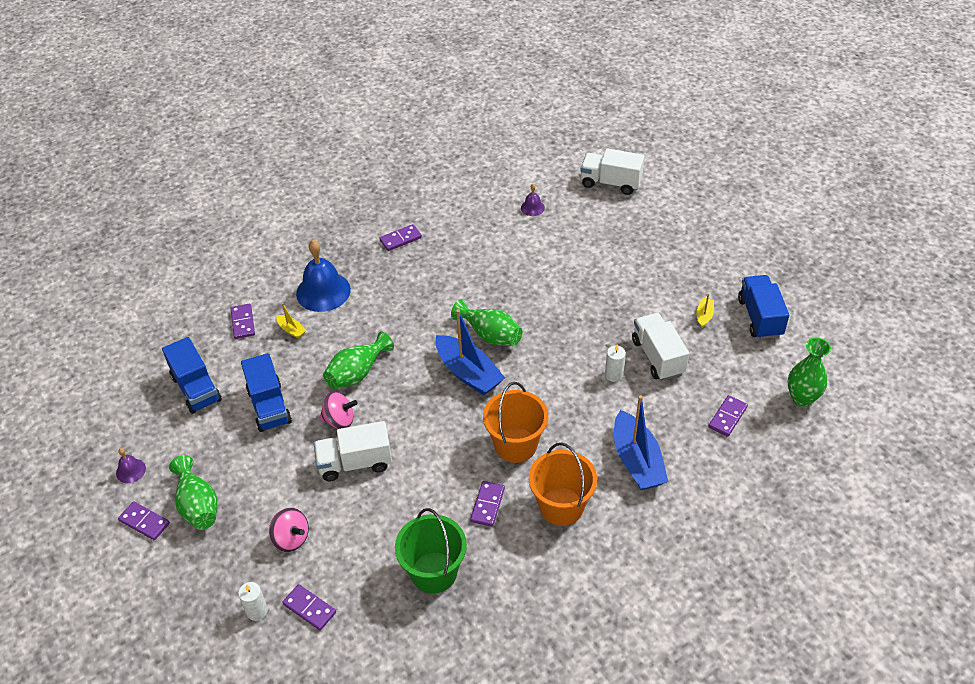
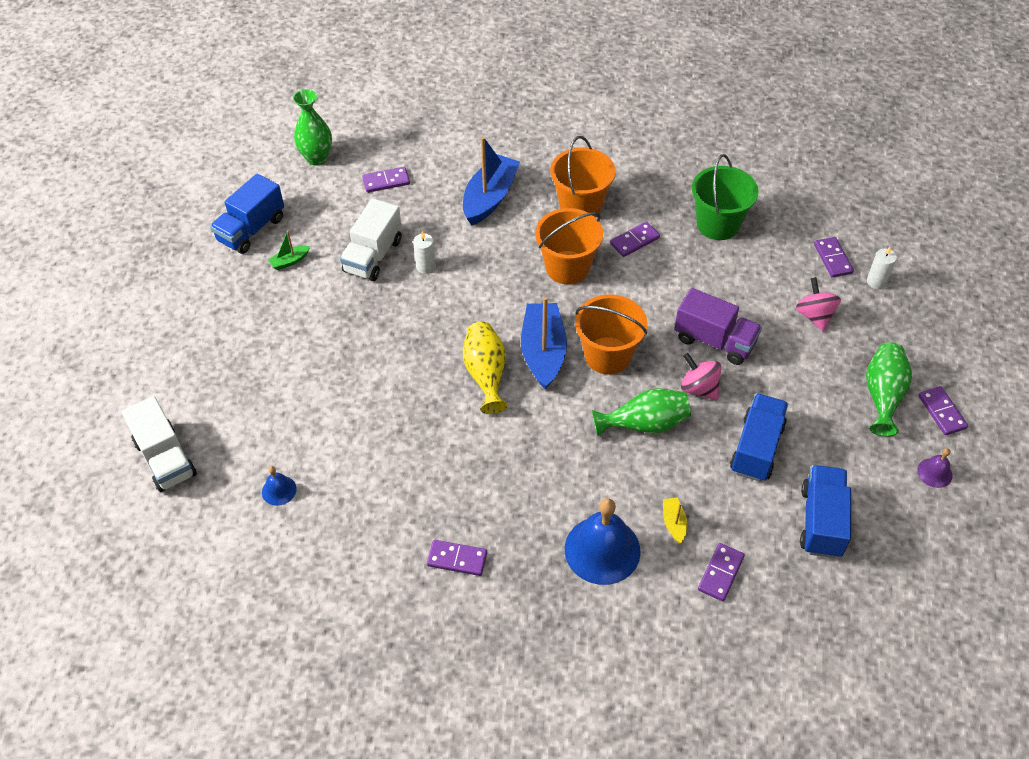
camera: 140 degrees left, 5 degrees up
(355, 463) = (714, 341): white truck -> purple truck
(422, 400) = (608, 355): none -> orange bucket
(490, 335) = (486, 374): green vase -> yellow vase
(532, 207) = (279, 490): purple bell -> blue bell
(704, 316) = (290, 261): yellow boat -> green boat

